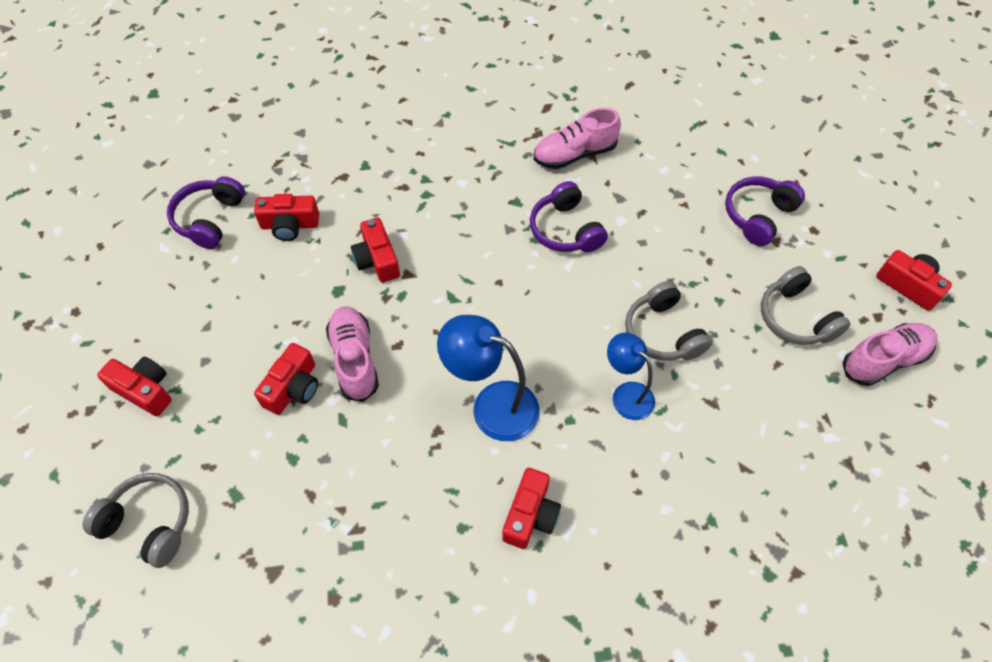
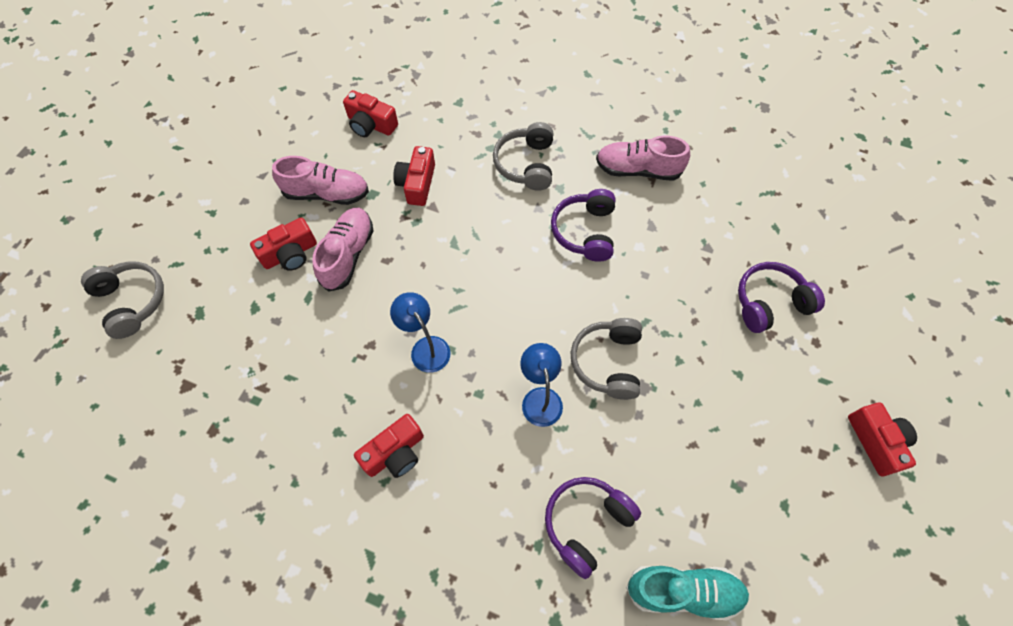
camera: 30 degrees right, 5 degrees up
(145, 390) = (191, 202): red camera -> none
(209, 219) = (317, 93): purple headphones -> purple headphones (586, 523)
(492, 405) = (426, 347): blue lamp -> blue lamp, size x0.64
(795, 318) = (740, 413): grey headphones -> grey headphones (526, 164)
(850, 487) = (683, 591): none -> turquoise shoe
(884, 360) = (800, 497): pink shoe -> pink shoe (327, 193)

